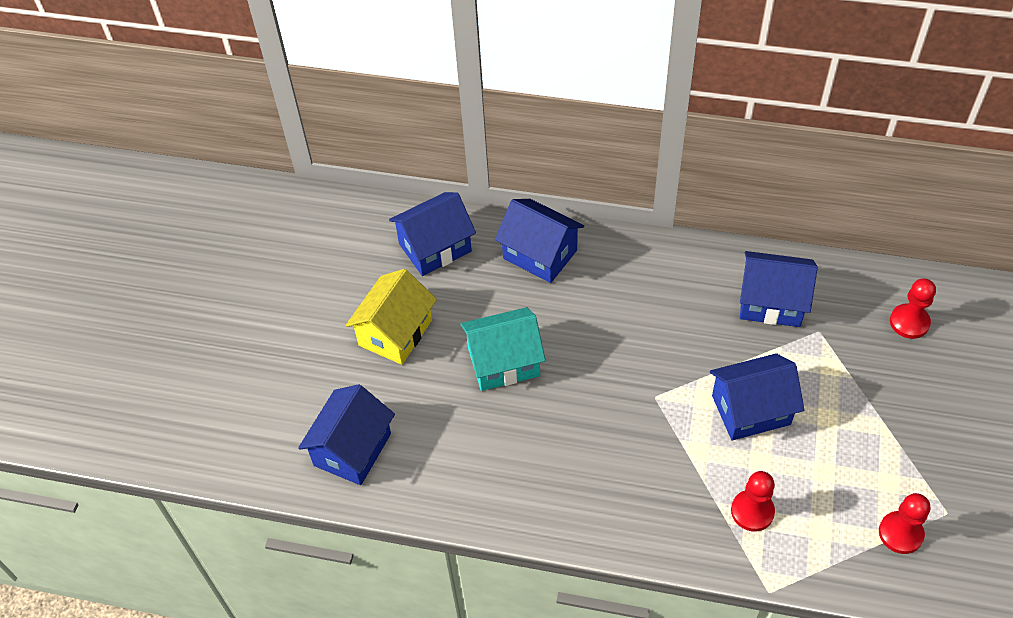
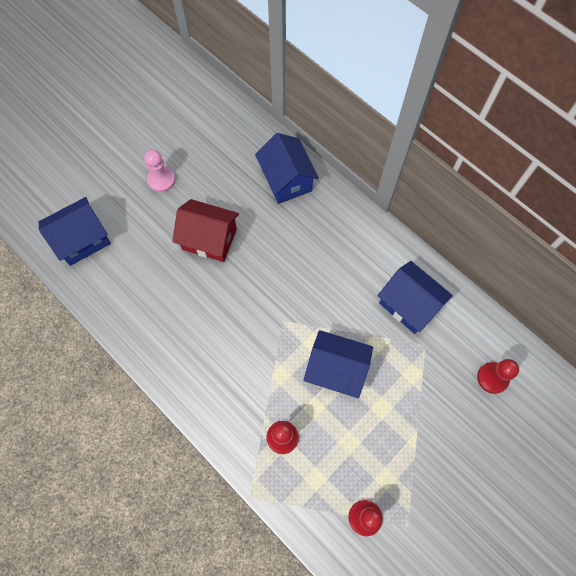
camera: 30 degrees right, 15 degrees up
(395, 333) = (161, 180): yellow house -> pink pawn
(435, 248) = (226, 137): blue house -> none
(503, 362) = (209, 239): turquoise house -> red house

